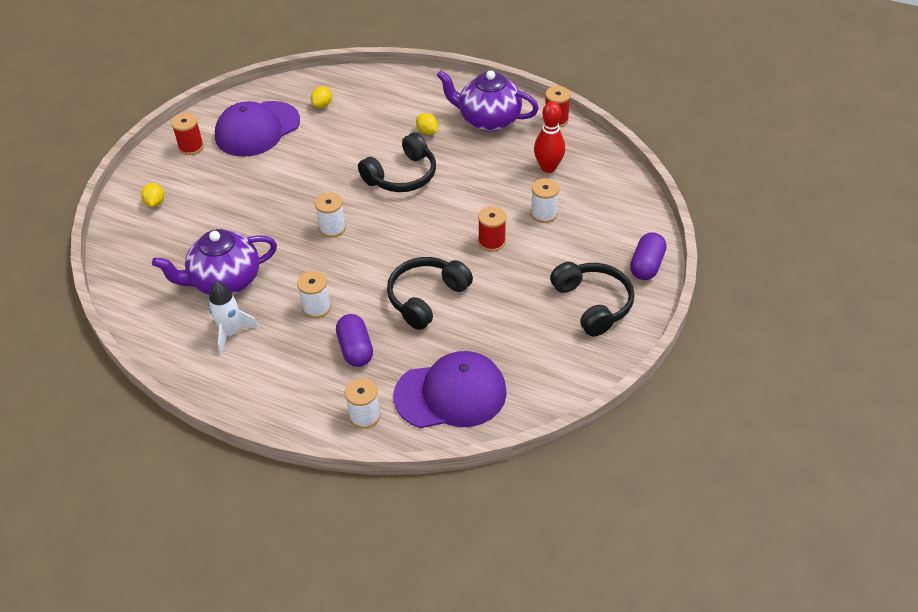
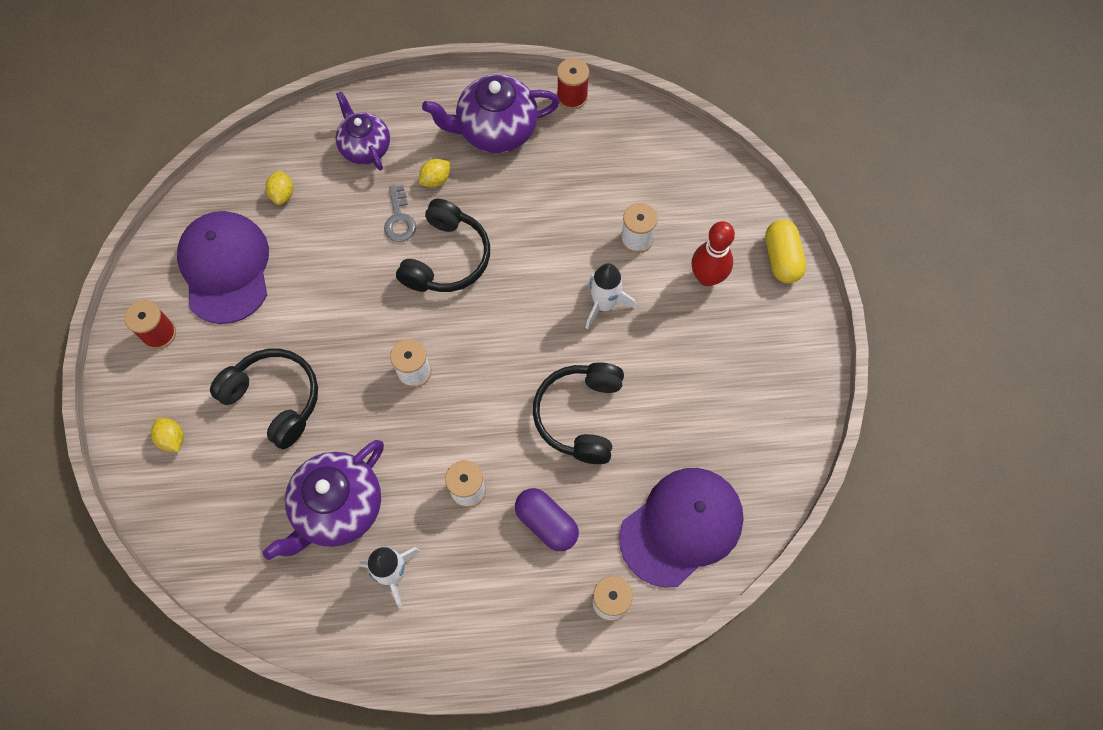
camera: 30 degrees left, 20 degrees up
(257, 129) = (225, 268): purple cap -> purple cap turned 150 degrees clockwise
(387, 144) = (399, 219): none -> grey key
(394, 99) = (365, 147): none -> purple teapot
(427, 132) = (436, 180): yellow lemon -> yellow lemon turned 60 degrees counterclockwise
(491, 242) = (604, 305): red spool -> white rocket
(548, 167) = (603, 171): red bowling pin -> red bowling pin (707, 277)
(593, 304) = (757, 336): black headphones -> black headphones (275, 399)
(646, 265) = (781, 258): purple capsule -> yellow capsule

